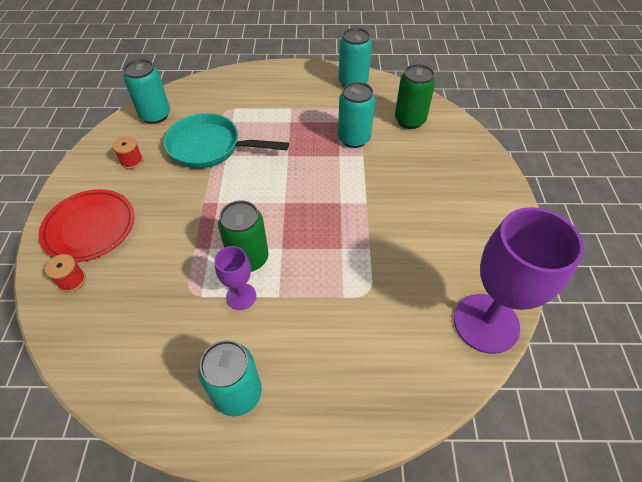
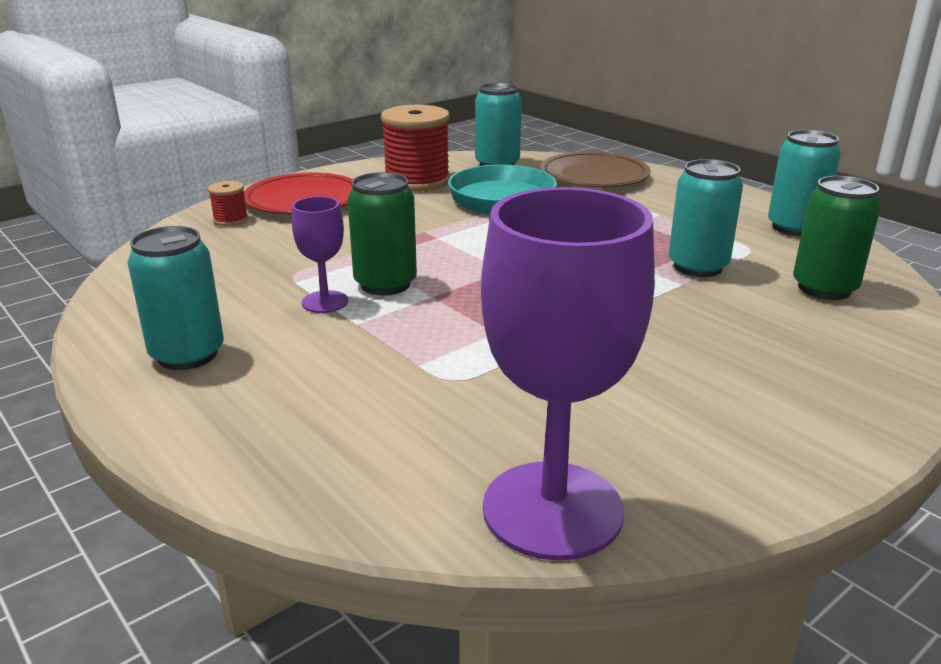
camera: 50 degrees right, 25 degrees down
(132, 161) = (417, 181): red spool -> red spool, size x2.17
(221, 94) = (594, 176): none -> brown plate

